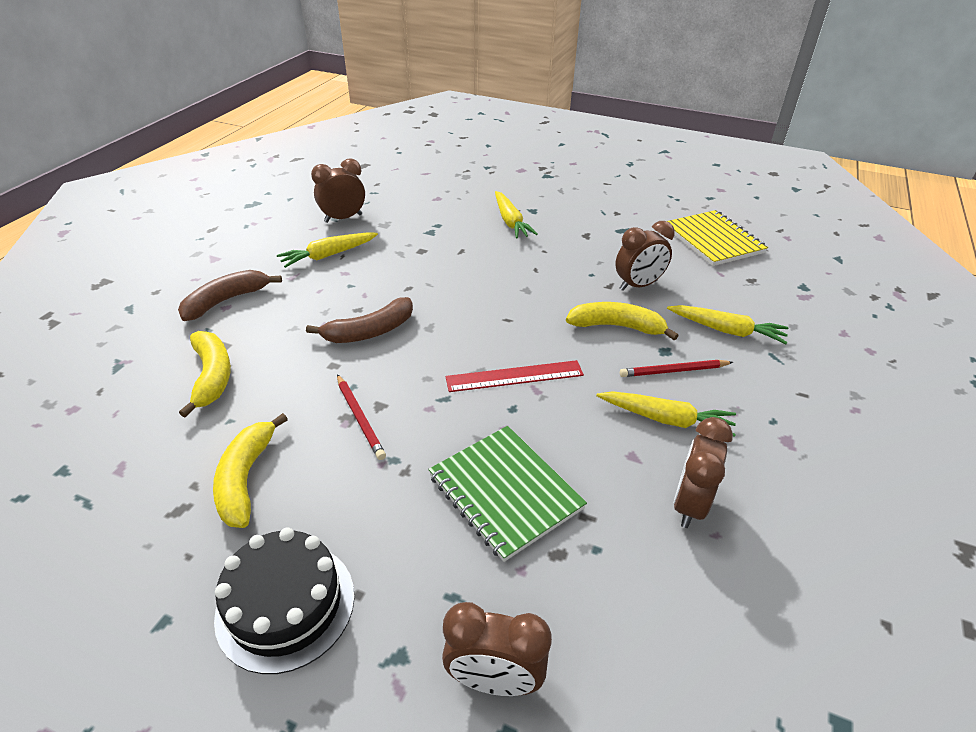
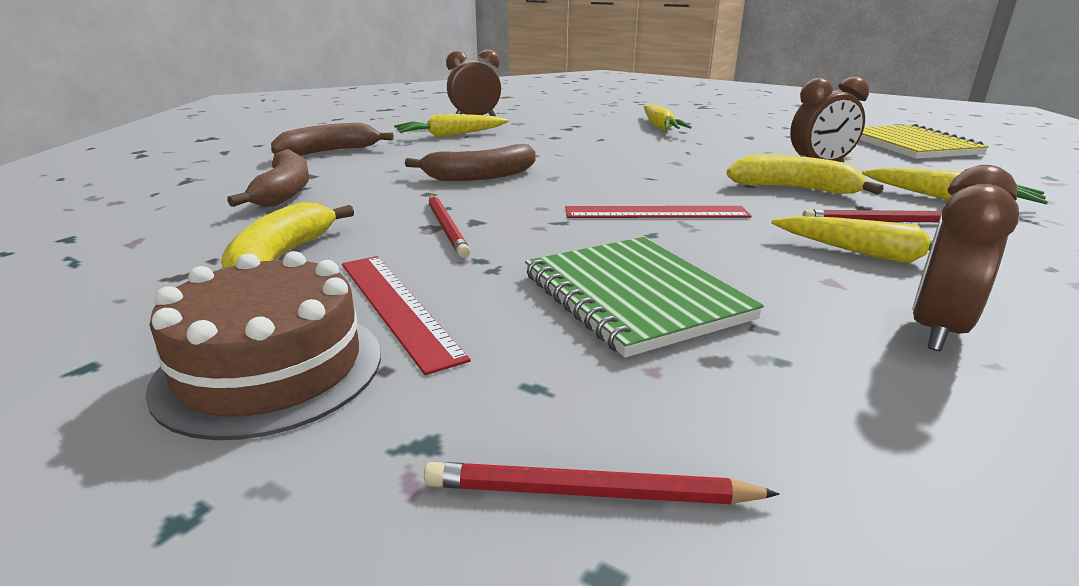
camera: 10 degrees right, 15 degrees down
(212, 376) = (284, 192): yellow banana -> brown banana
(286, 605) = (270, 368): black cake -> brown cake
(349, 526) = (397, 307): none -> red ruler
(494, 680) = (590, 493): brown clock -> red pencil

